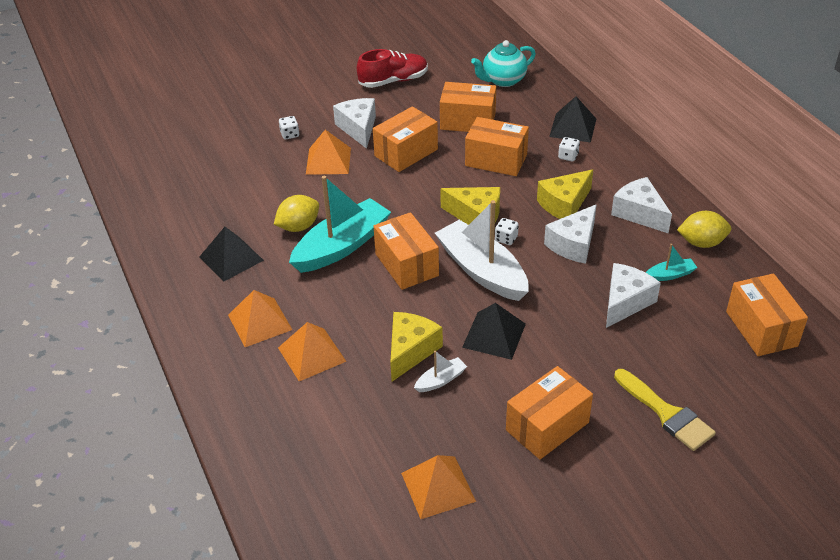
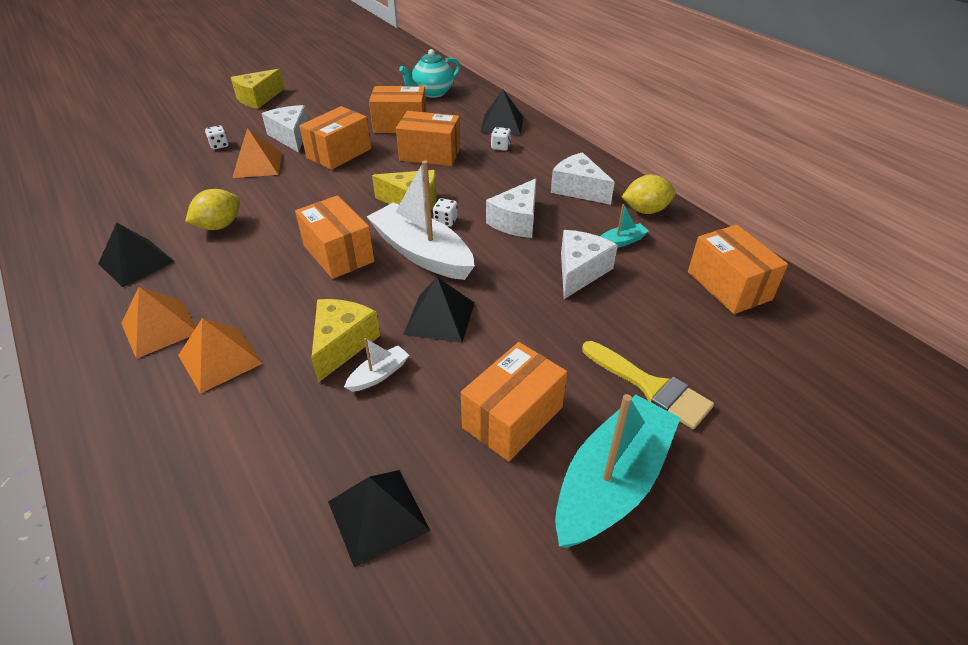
camera: 10 degrees left, 0 degrees up
(342, 246) = (266, 241): turquoise boat -> turquoise boat (612, 482)
(393, 81) = (327, 98): red shoe -> none
(438, 487) = (378, 515): orange pyramid -> black pyramid
(564, 204) = (502, 186): yellow cheese -> yellow cheese (258, 98)

